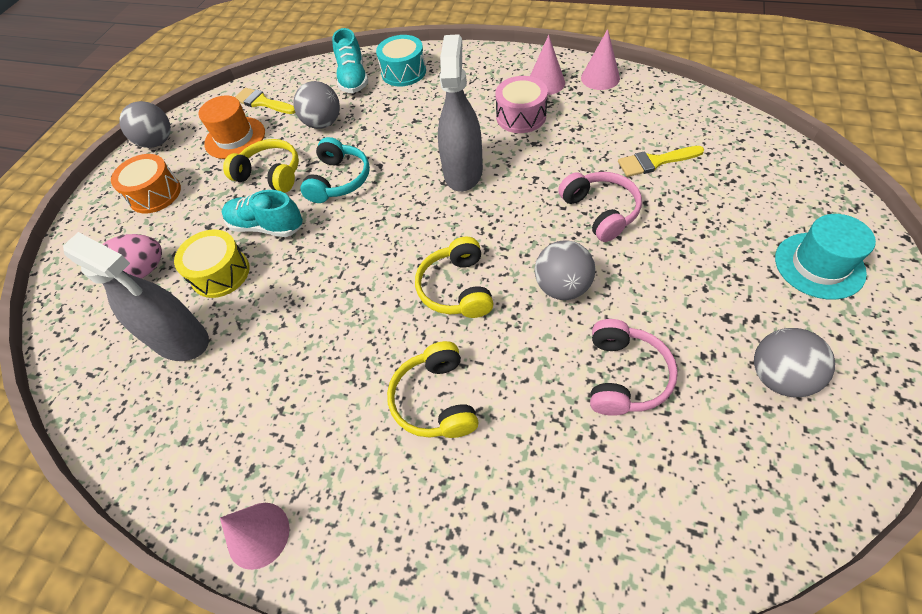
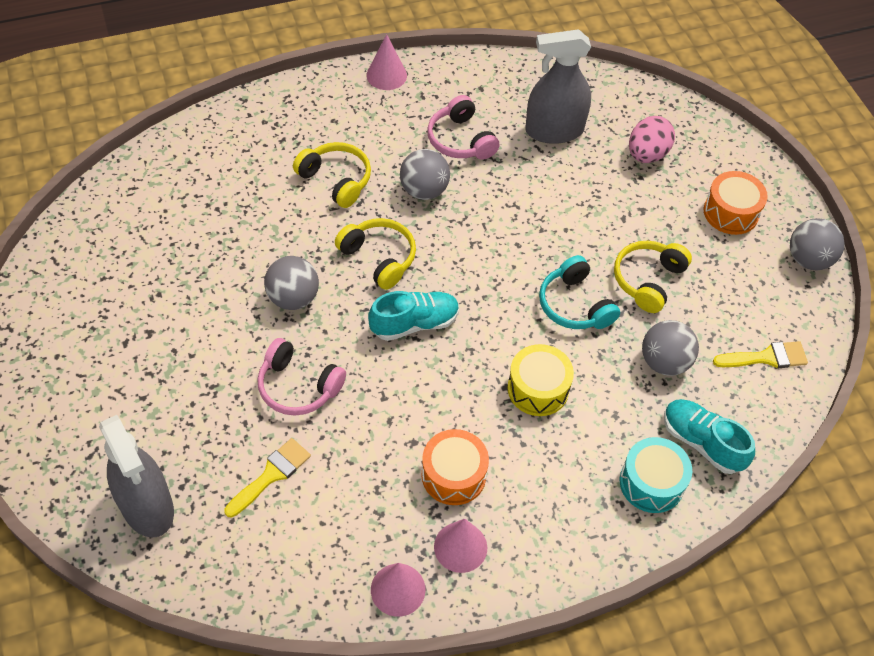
camera: 135 degrees right, 0 degrees up
(220, 273) = (582, 182): yellow drum -> yellow drum (538, 389)
(235, 138) = (736, 301): orange hat -> none
(267, 226) = (590, 233): turquoise shoe -> turquoise shoe (414, 323)
(271, 174) = (648, 280): yellow headphones -> yellow headphones turned 135 degrees clockwise
(463, 172) = (461, 370): grey spray bottle -> grey spray bottle (147, 506)
(521, 116) = (453, 475): pink drum -> orange drum
(624, 376) = (211, 254): pink headphones -> pink headphones (460, 140)
(779, 377) = (99, 303): grey ball -> grey ball (424, 190)
(819, 265) = (81, 418): turquoise hat -> none

